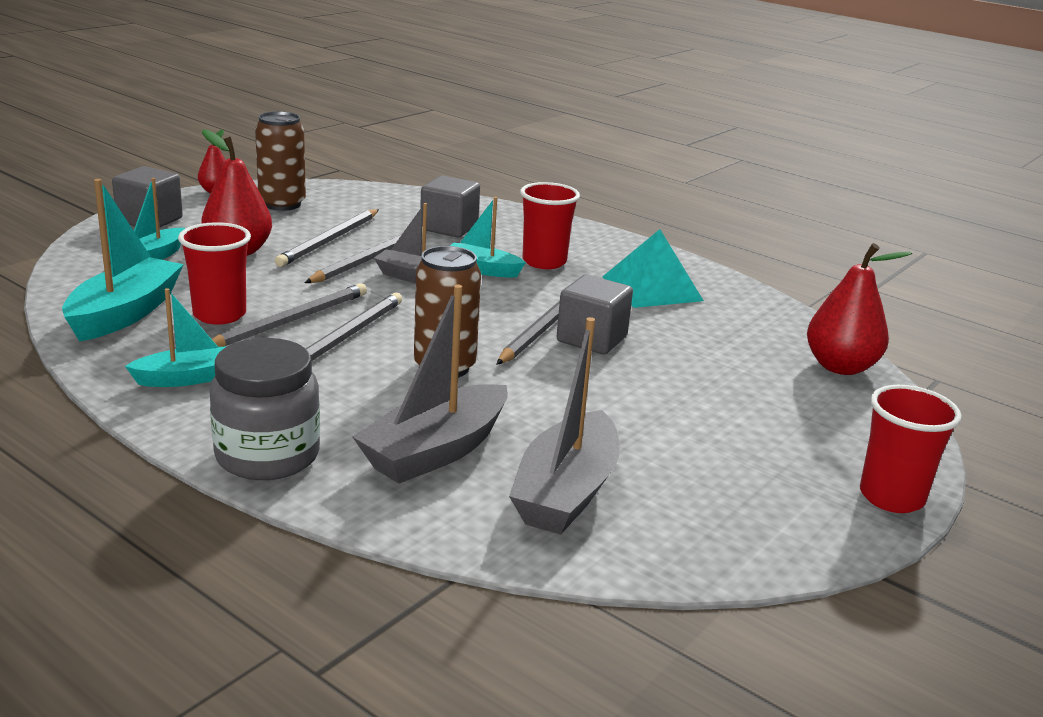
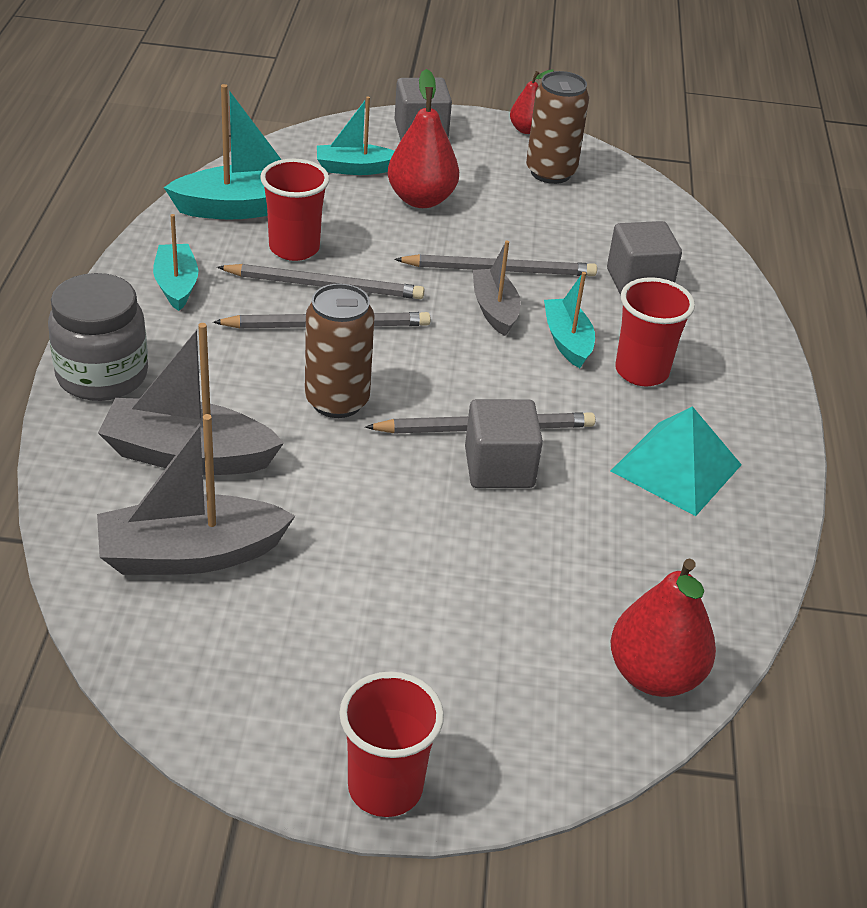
camera: 55 degrees right, 15 degrees up
(187, 378) = (176, 285): turquoise boat -> turquoise boat turned 135 degrees counterclockwise
(329, 241) = (508, 232): grey pencil -> none

